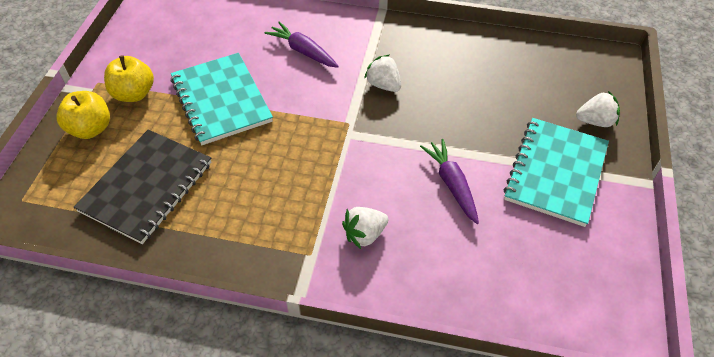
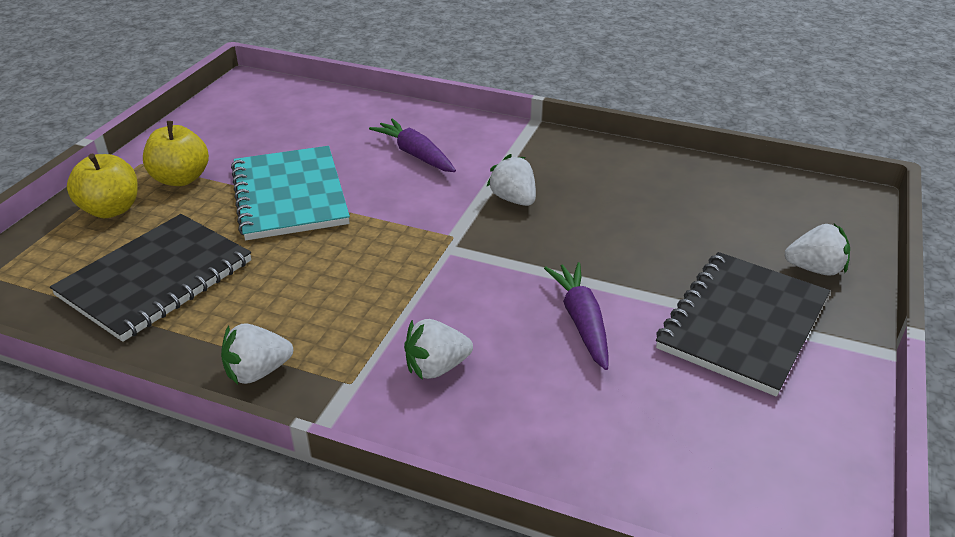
camera: 10 degrees right, 15 degrees down
(245, 255) = (257, 372): none -> white strawberry
(556, 172) = (743, 324): turquoise notebook -> black notebook

